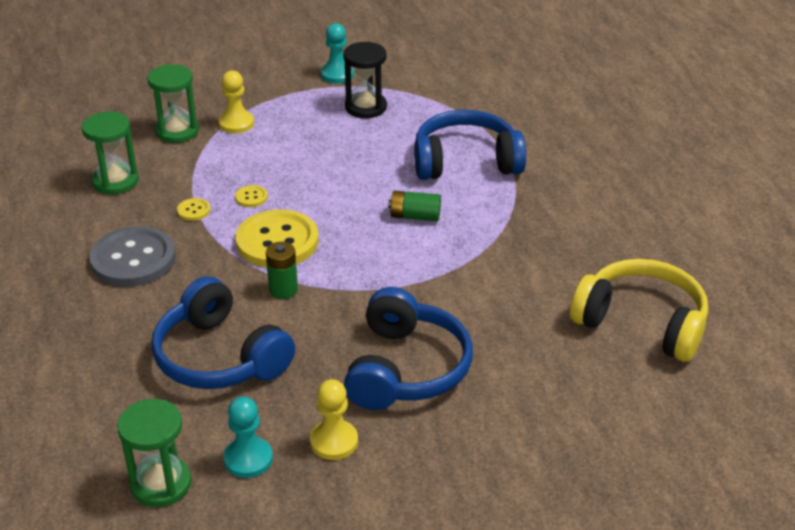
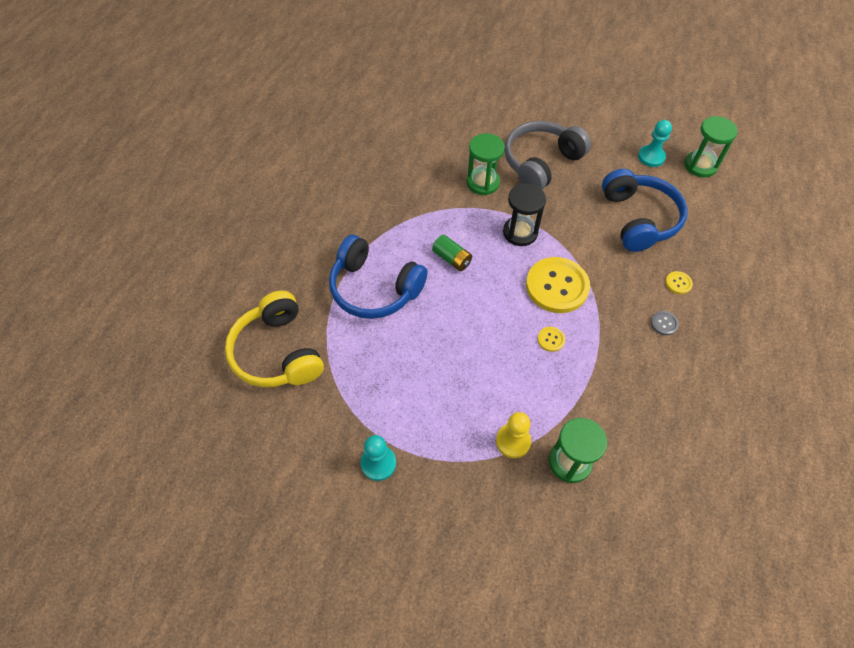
camera: 145 degrees left, 20 degrees up
(115, 181) = (649, 420): green hourglass -> green hourglass (483, 183)
(133, 259) = (664, 323): grey button -> grey button, size x0.41
(193, 210) = (600, 349): yellow button -> yellow button (678, 283)
(283, 290) = (576, 245): green battery -> none
(334, 441) = (604, 145): yellow pawn -> none
(366, 107) = (392, 396): black hourglass -> black hourglass (520, 232)
(406, 369) = (541, 163): blue headphones -> grey headphones
(642, 323) = (399, 127): yellow headphones -> yellow headphones (277, 352)

